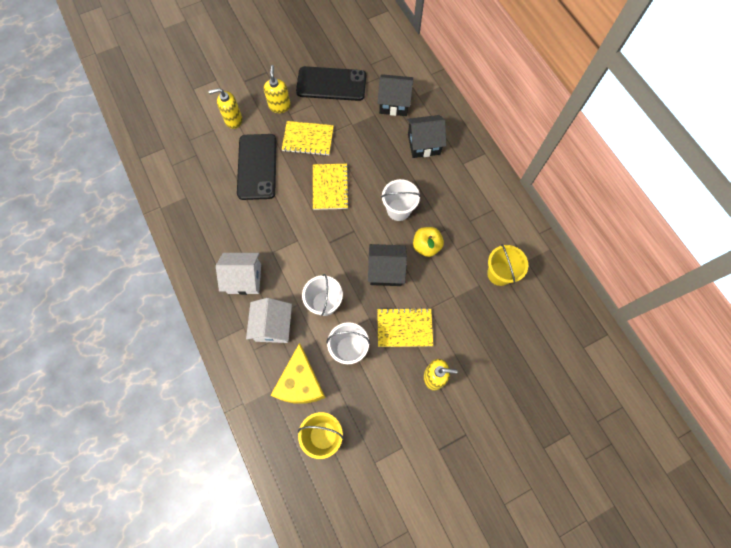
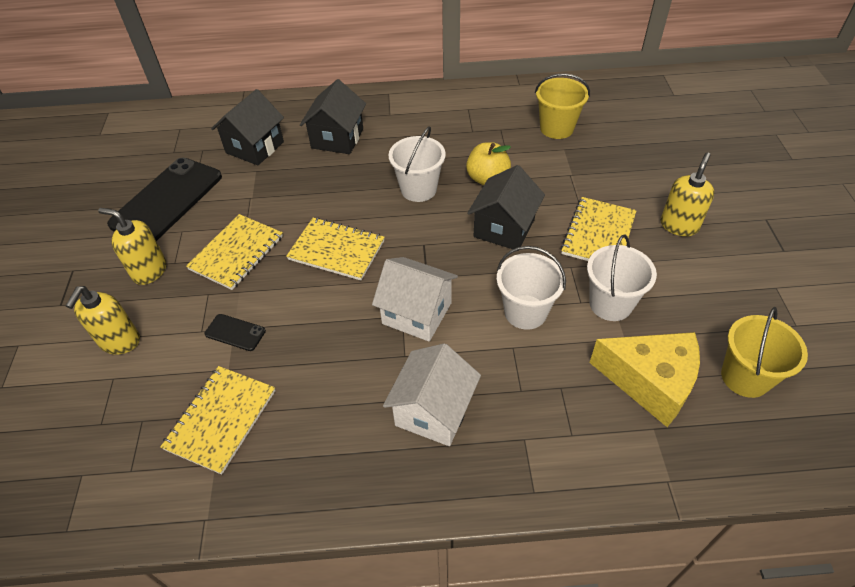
camera: 65 degrees left, 20 degrees down
(208, 187) = (221, 419): none -> yellow notebook
(257, 167) = (235, 332): black phone -> black phone, size x0.42
(273, 326) = (538, 392): white house -> white house (417, 313)

